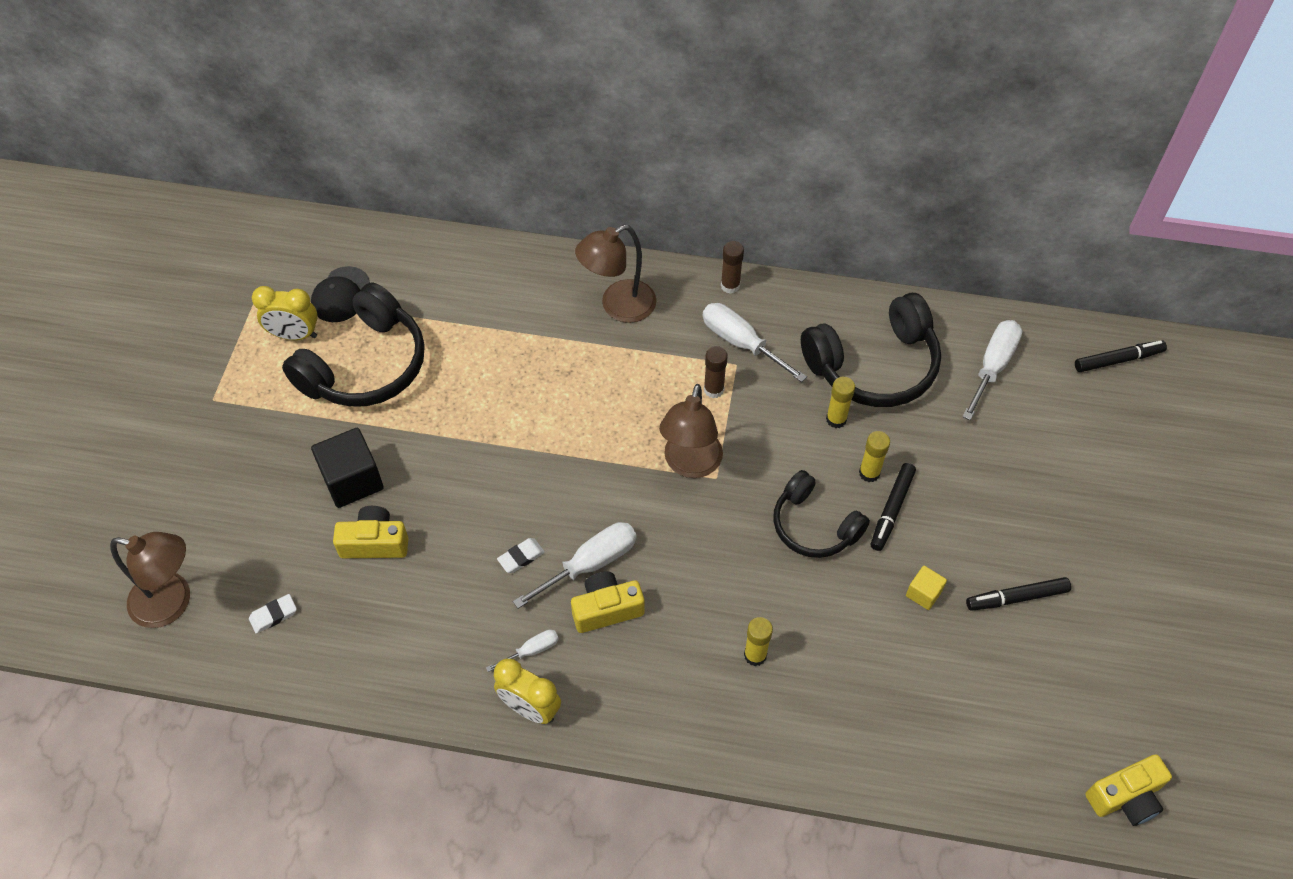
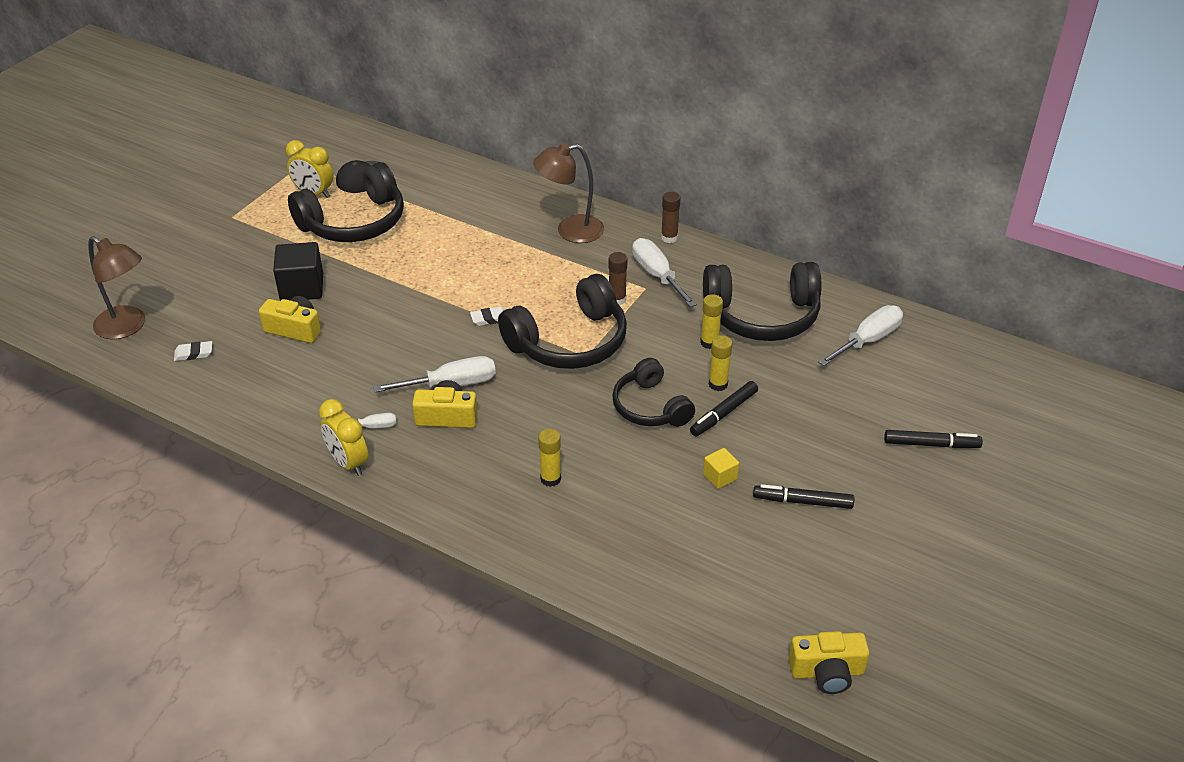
camera: 20 degrees right, 15 degrees down
(521, 557) = (400, 366): white eraser -> white eraser (490, 319)
(690, 464) = (569, 342): brown lamp -> black headphones
(1118, 360) = (987, 362): black marker -> black marker (931, 444)

